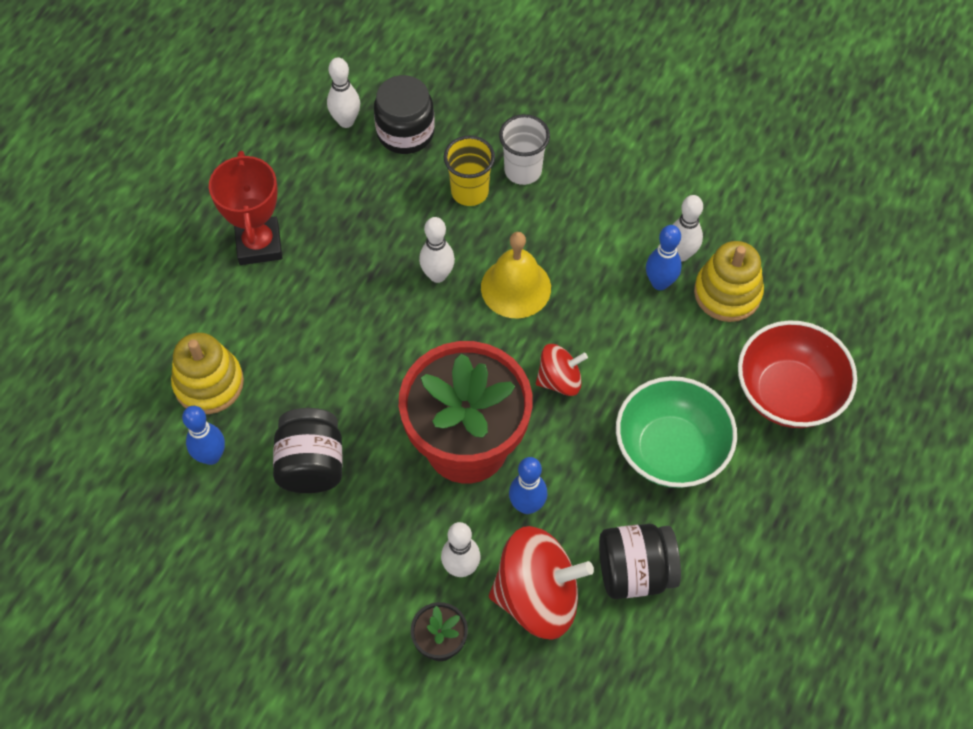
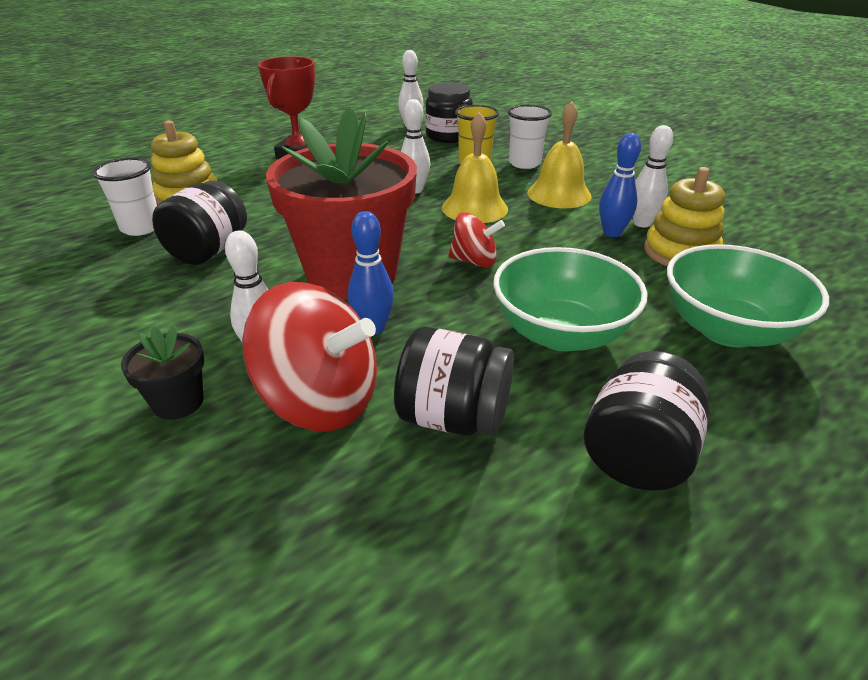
camera: 25 degrees right, 25 degrees down
(211, 456) = (141, 228): blue bowling pin -> white cup
(585, 226) = (559, 194): none -> yellow bell
(761, 552) = (637, 454): none -> black jar
(788, 393) = (727, 330): red bowl -> green bowl

